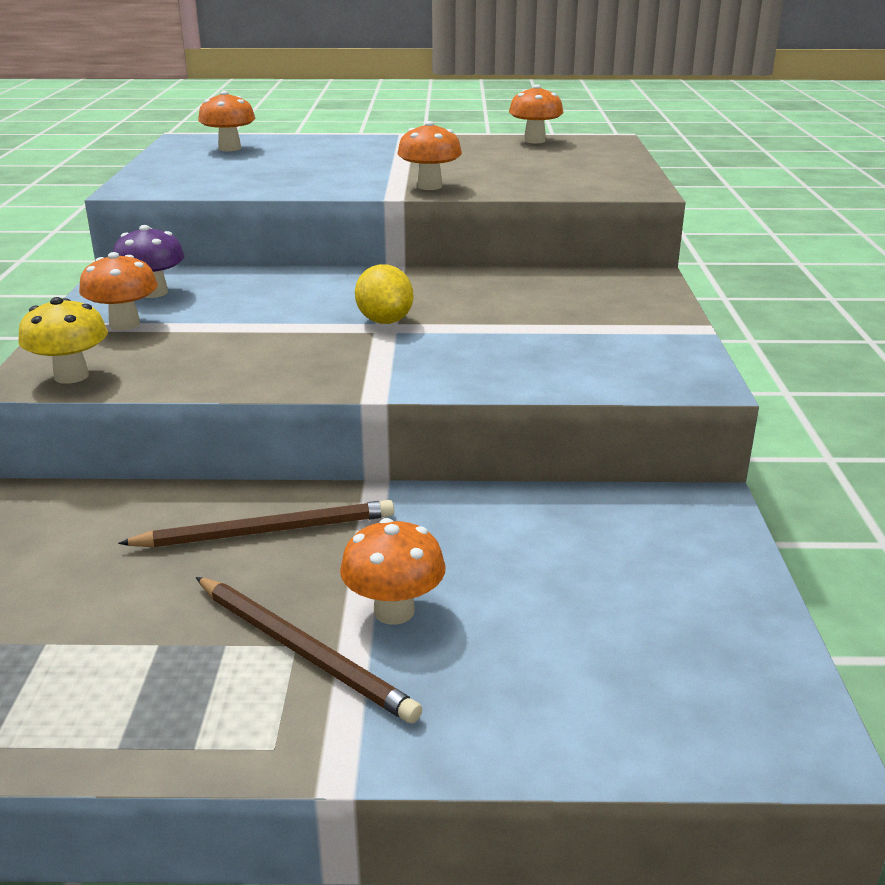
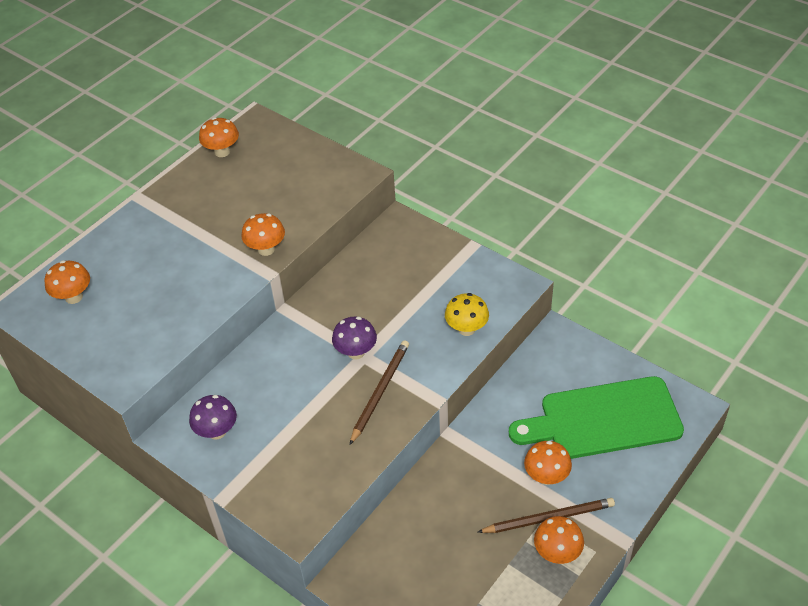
camera: 50 degrees left, 20 degrees up
(71, 376) = (308, 509): yellow mushroom -> yellow mushroom (466, 329)
(124, 324) = (255, 462): orange mushroom -> orange mushroom (557, 553)
(267, 531) = (455, 491): brown pencil -> brown pencil (380, 391)
(384, 321) = (356, 352): yellow lemon -> purple mushroom
(602, 626) = (603, 419): none -> green cutting board

